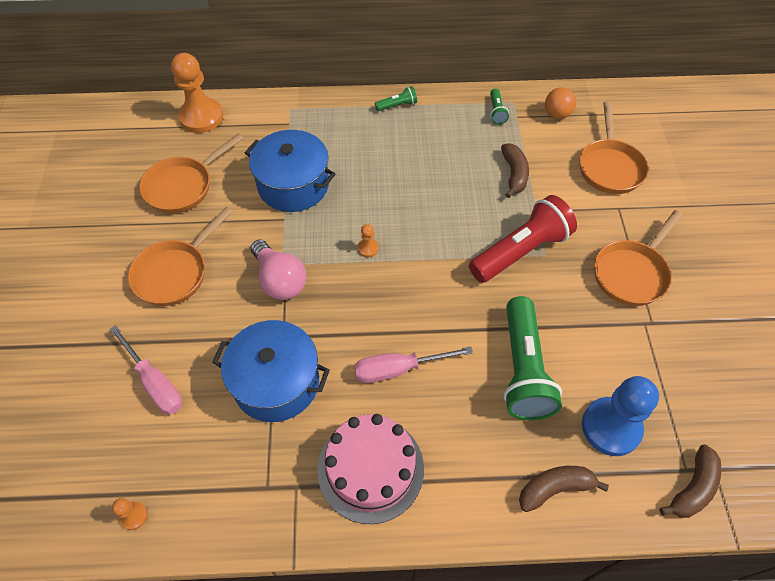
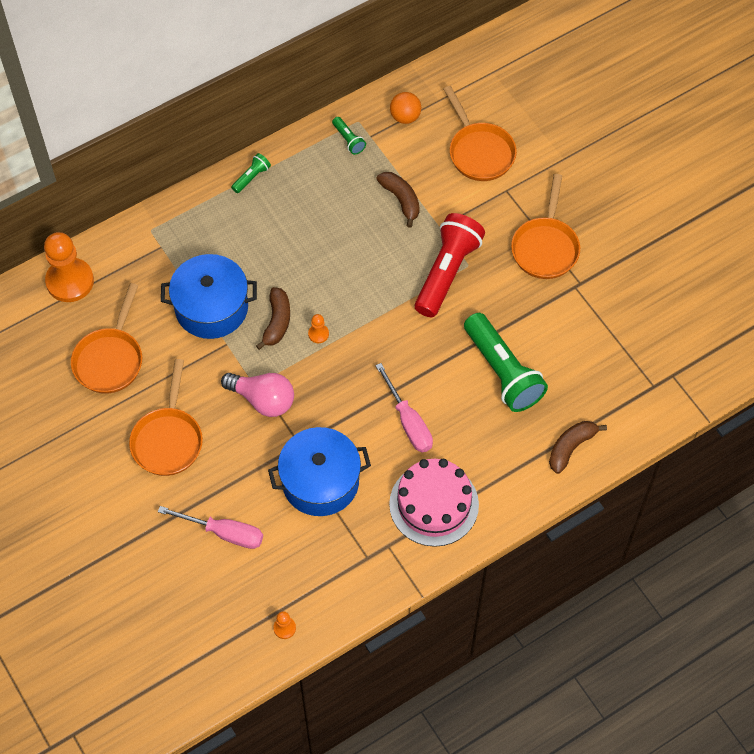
camera: 30 degrees left, 5 degrees up
(398, 369) = (408, 421): pink screwdriver -> pink screwdriver turned 75 degrees counterclockwise
(611, 427) = (588, 383): blue pawn -> none
(692, 488) = (663, 397): brown banana -> brown banana (277, 322)

